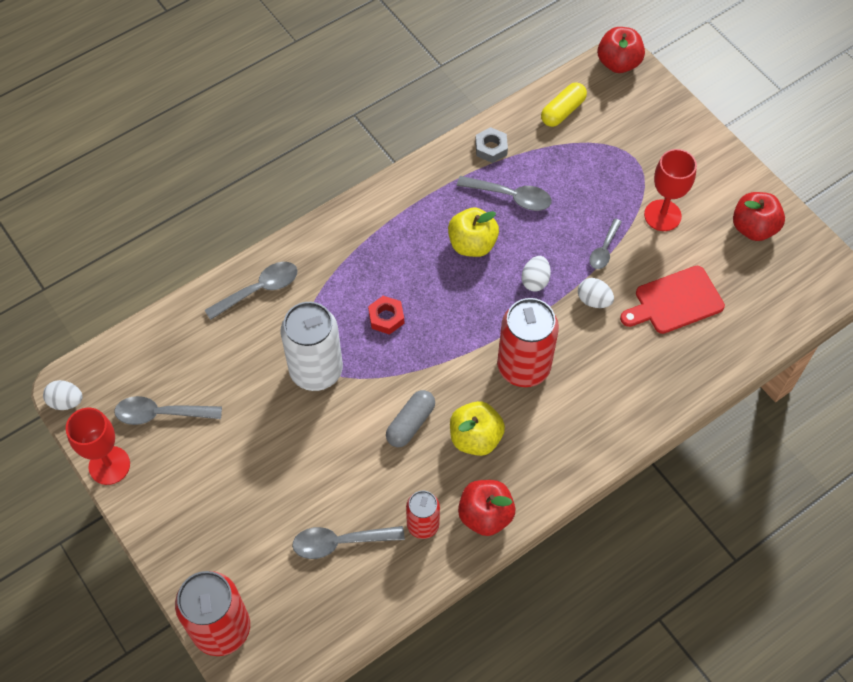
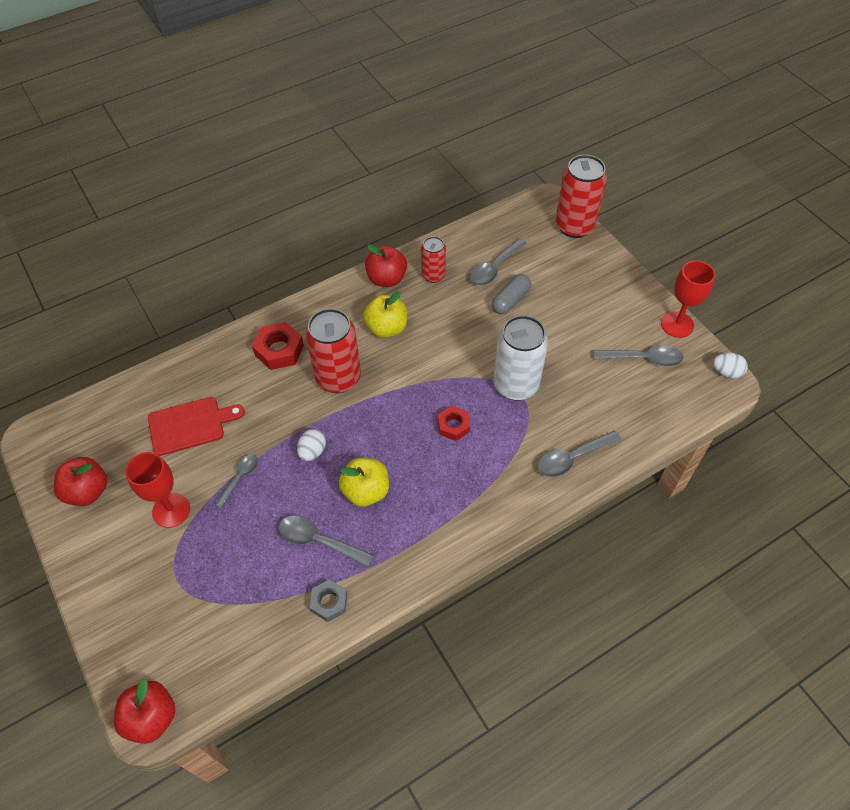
camera: 175 degrees left, 5 degrees down
(340, 542) = (494, 268): grey spoon -> grey spoon turned 135 degrees clockwise
(410, 423) = (437, 341): grey capsule -> grey capsule (510, 300)
(563, 111) = (238, 648): yellow capsule -> none
(593, 300) = (263, 430): white egg -> none
(601, 399) = (279, 350): none -> red nut

